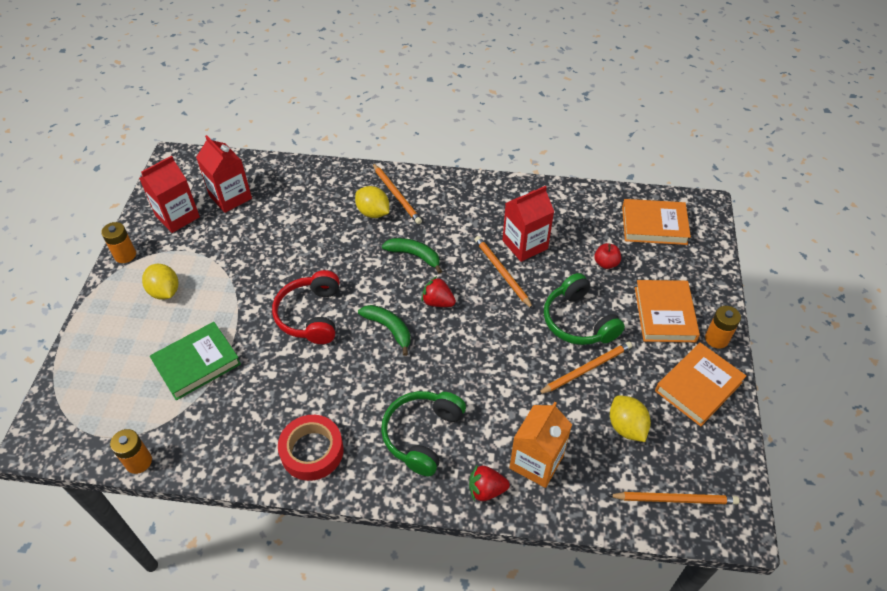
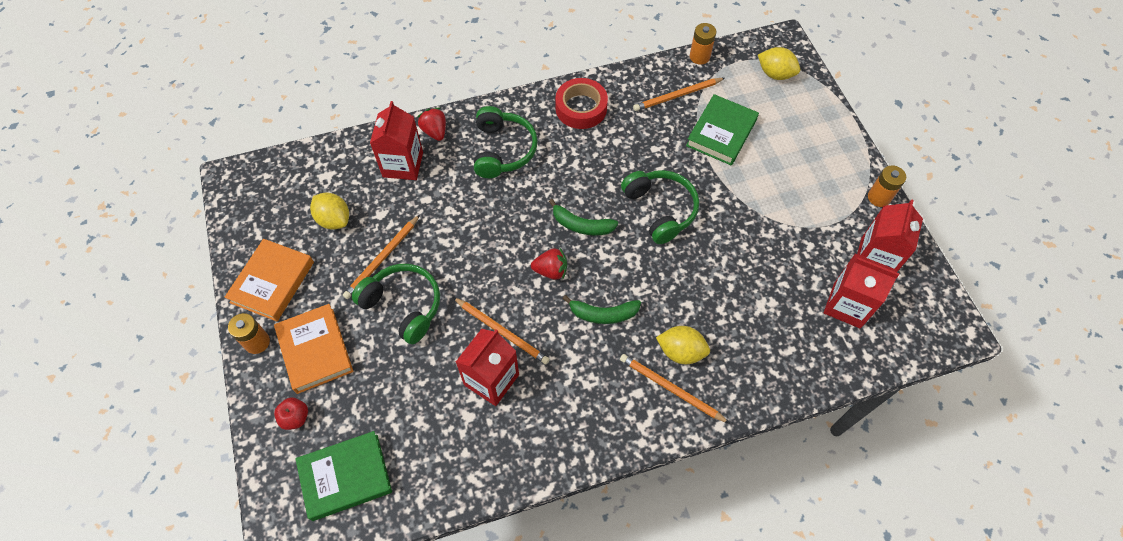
camera: 155 degrees right, 10 degrees up
(165, 291) = (807, 179): yellow lemon -> yellow lemon (775, 74)
(311, 315) = (660, 209): red headphones -> green headphones
(486, 490) = (435, 131): red strawberry -> red strawberry turned 90 degrees counterclockwise
(536, 462) = (403, 164): orange carton -> red carton
(606, 263) = (392, 392): red apple -> red apple (295, 417)
(654, 225) = (345, 477): orange book -> green book
(675, 499) = (284, 178): orange pencil -> orange pencil (677, 96)

